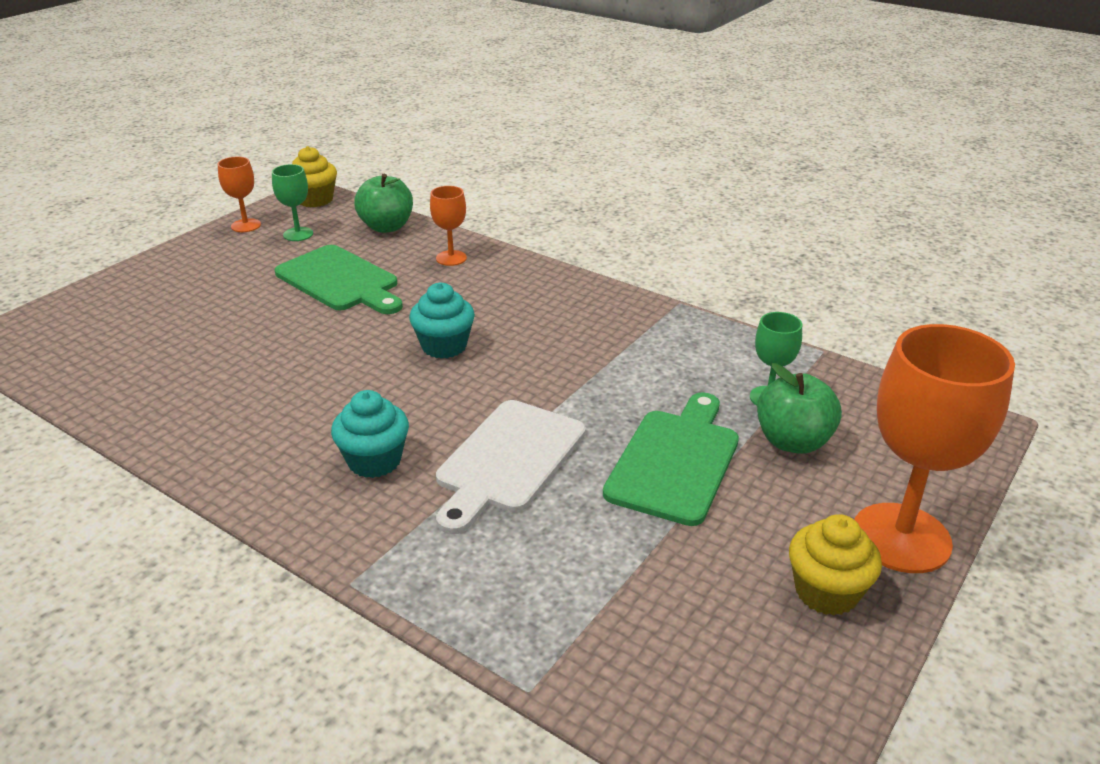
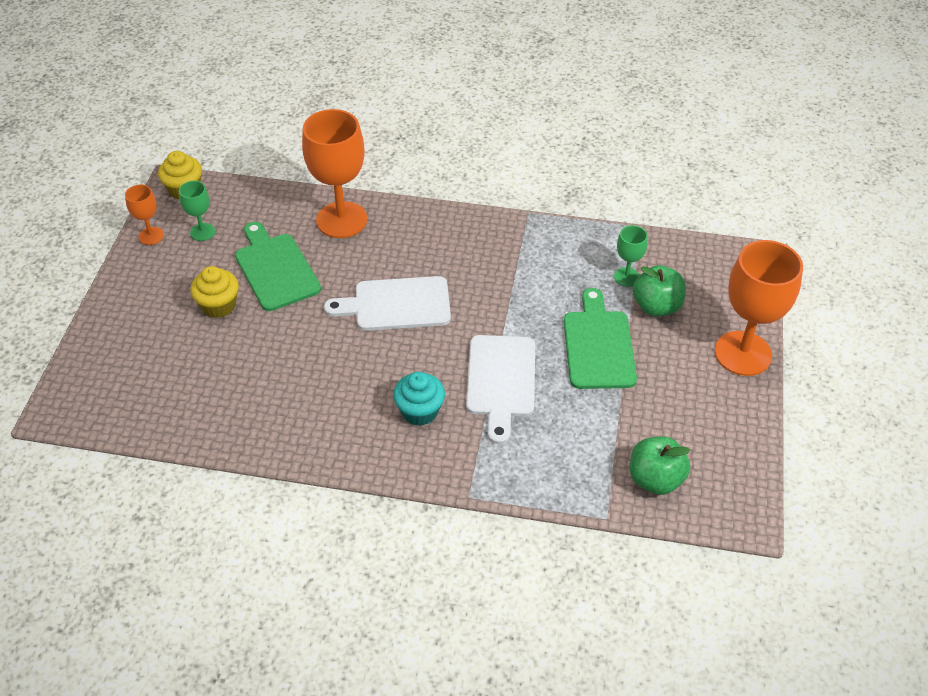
camera: 25 degrees left, 15 degrees up
(340, 281) = (275, 269): green cutting board -> green cutting board turned 135 degrees counterclockwise
(386, 227) = (267, 202): green apple -> green apple (655, 479)
(444, 346) = (396, 304): turquoise cupcake -> white cutting board
(451, 258) = (341, 220): orange goblet -> orange goblet, size x2.08
(826, 592) = (721, 402): yellow cupcake -> yellow cupcake (219, 305)

